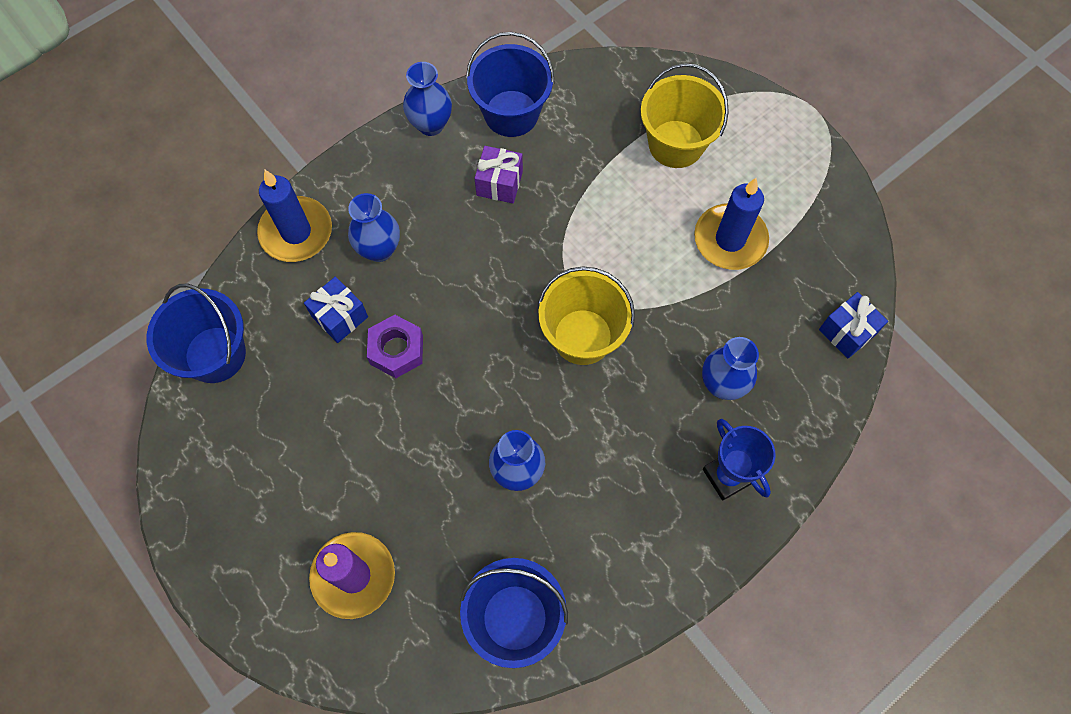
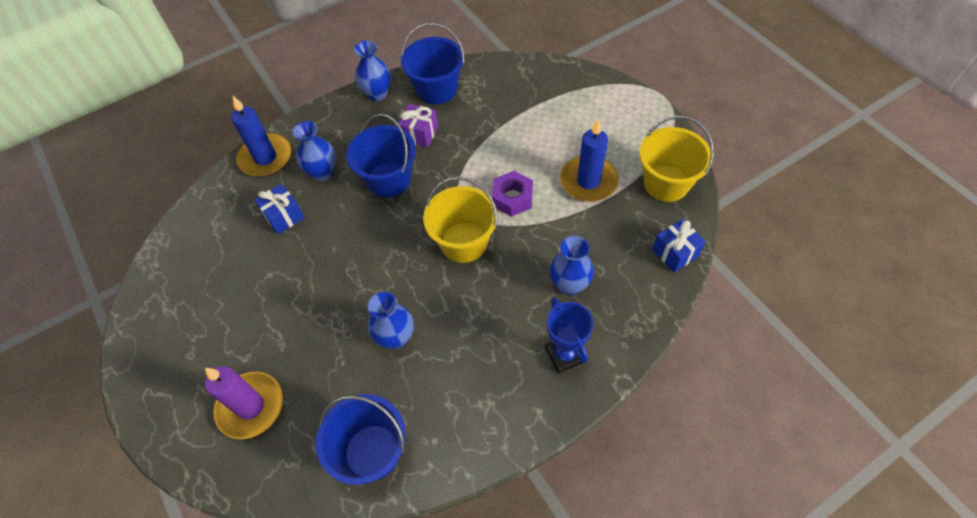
camera: 10 degrees right, 10 degrees down
(215, 354) = (187, 236): blue bucket -> blue bucket (389, 179)
(396, 350) = (320, 242): purple nut -> purple nut (512, 198)
(676, 144) = (555, 115): yellow bucket -> yellow bucket (666, 183)

